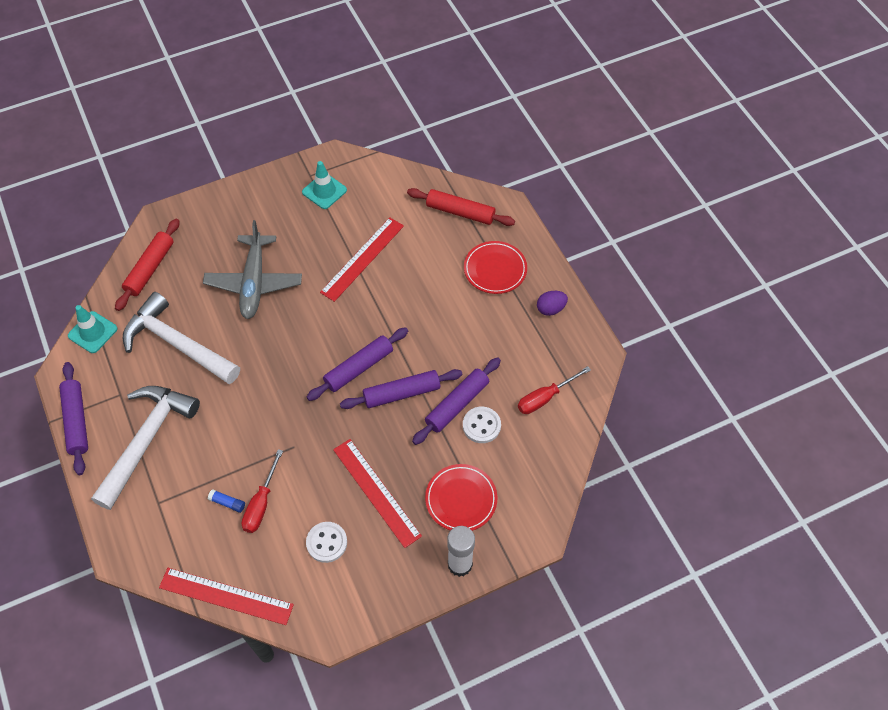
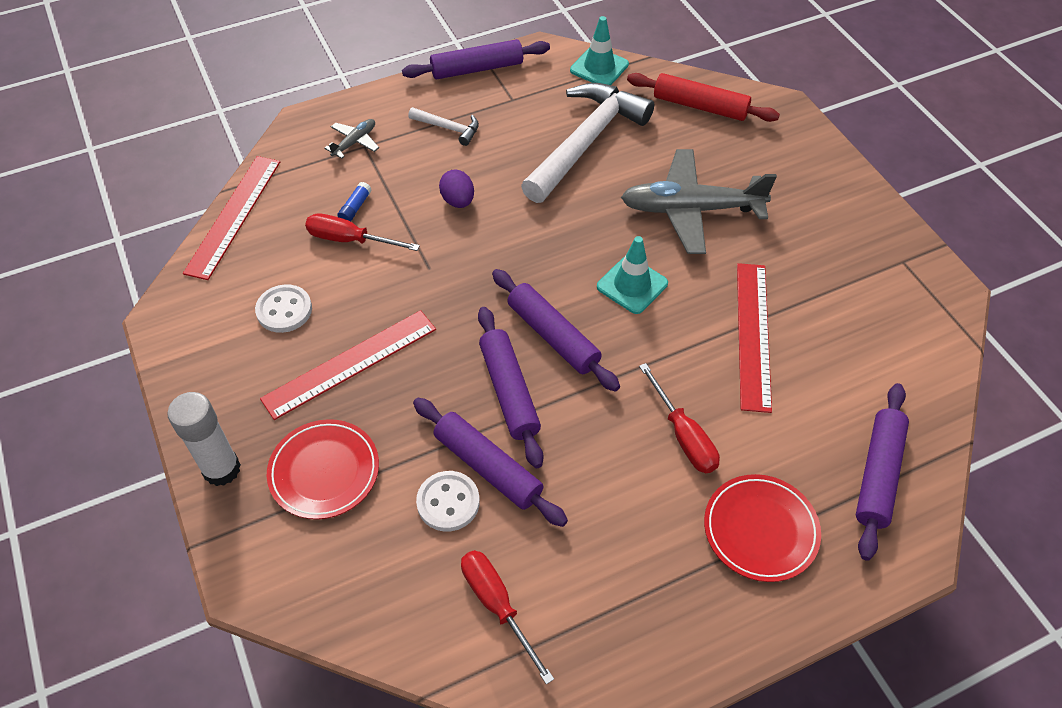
camera: 90 degrees right, 5 degrees down
(147, 440) = (449, 128): white hammer -> white hammer, size x0.44
(152, 510) = (355, 142): none -> grey plane
(324, 191) = (876, 280): turquoise traffic cone -> turquoise traffic cone (632, 285)
(362, 259) = (752, 334): red ruler -> red ruler turned 60 degrees clockwise
(435, 301) = (683, 435): none -> red screwdriver
(460, 212) = (878, 474): red rolling pin -> purple rolling pin
(550, 309) = (684, 624): purple egg -> purple egg (458, 201)

